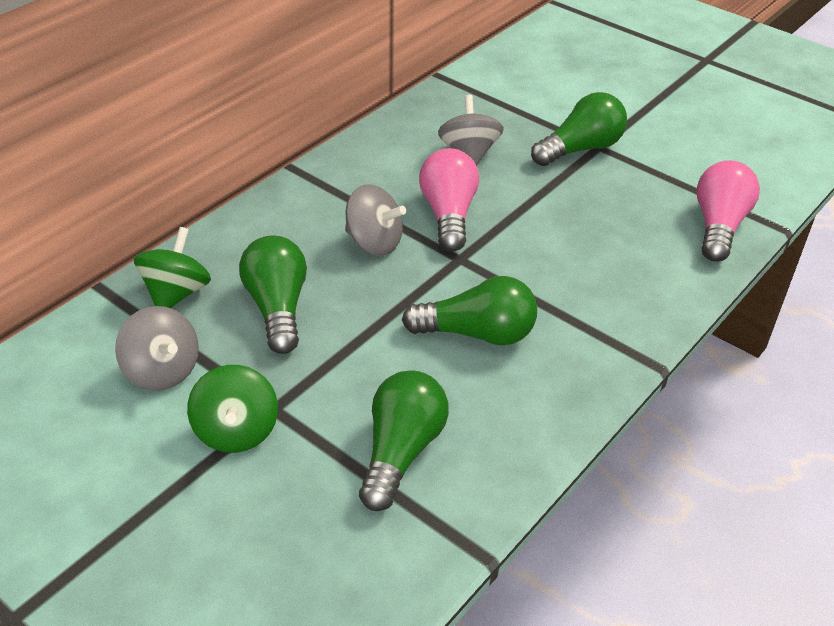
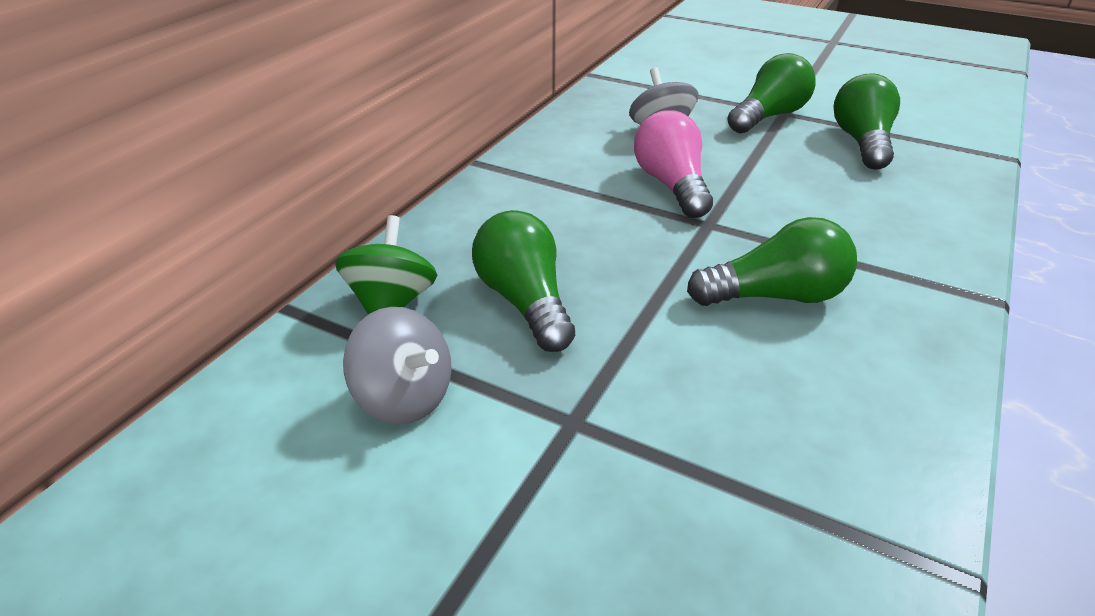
camera: 10 degrees left, 5 degrees down
(236, 431) = (536, 460): green spinning top -> none
(374, 243) = (605, 221): grey spinning top -> none
(401, 451) = (768, 449): green light bulb -> green light bulb (862, 142)
(719, 226) = (950, 163): pink light bulb -> none

